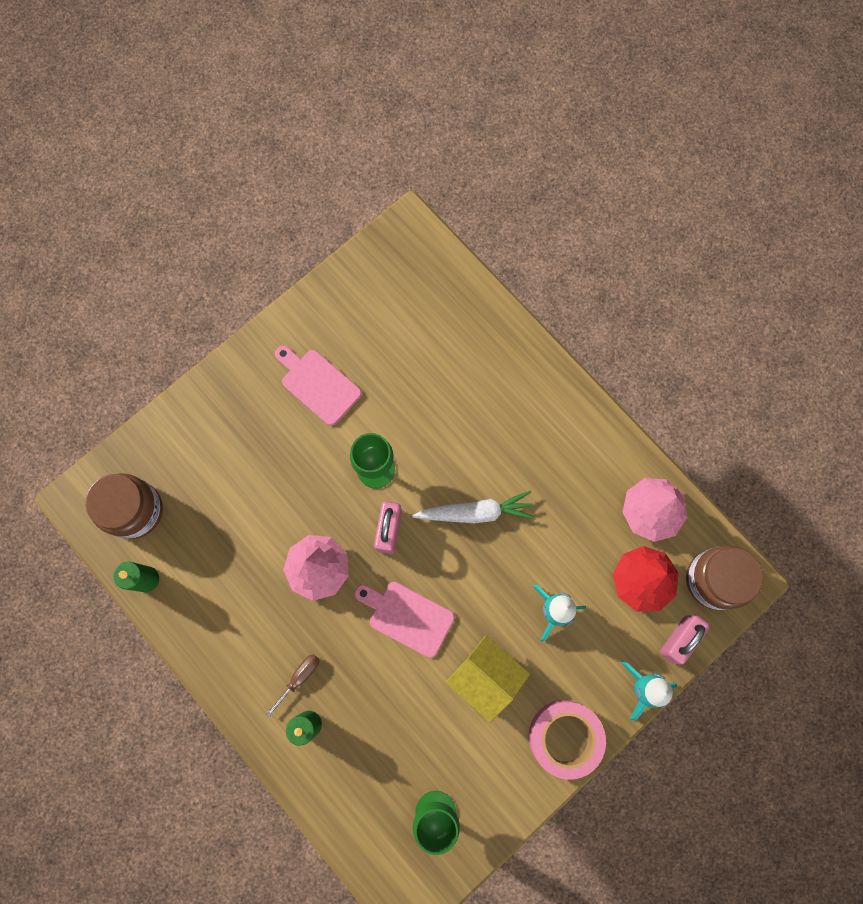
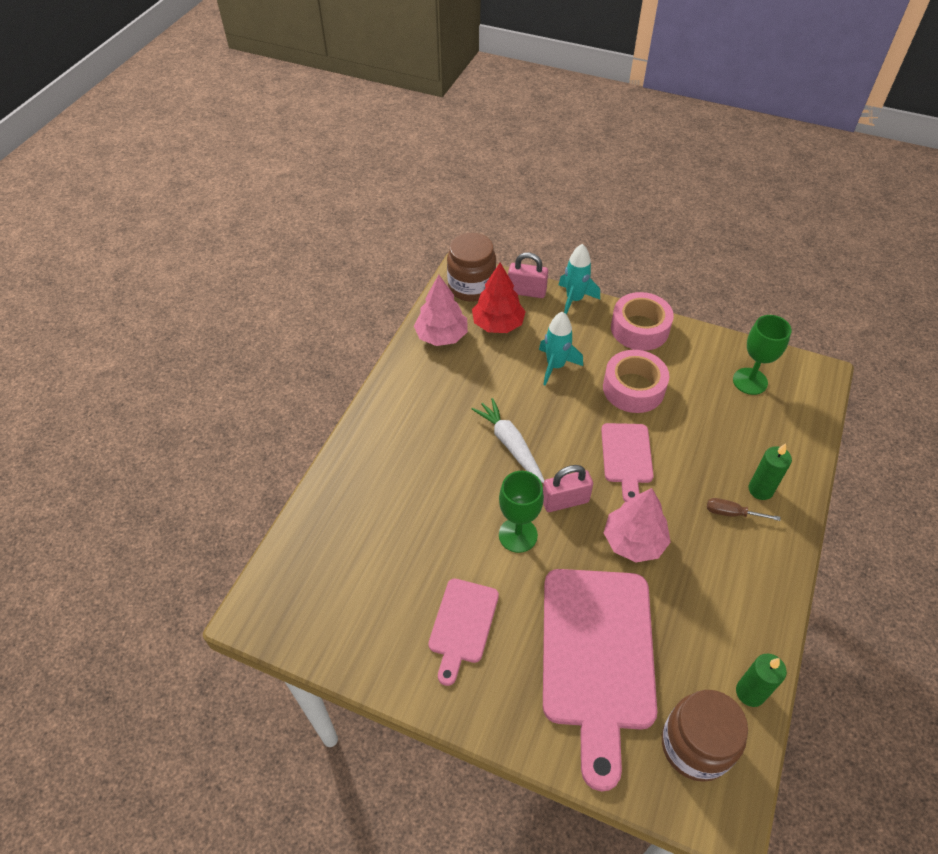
camera: 115 degrees left, 25 degrees down
(237, 476) = (598, 657): none -> pink cutting board
(485, 676) = (633, 388): yellow house -> pink tape

